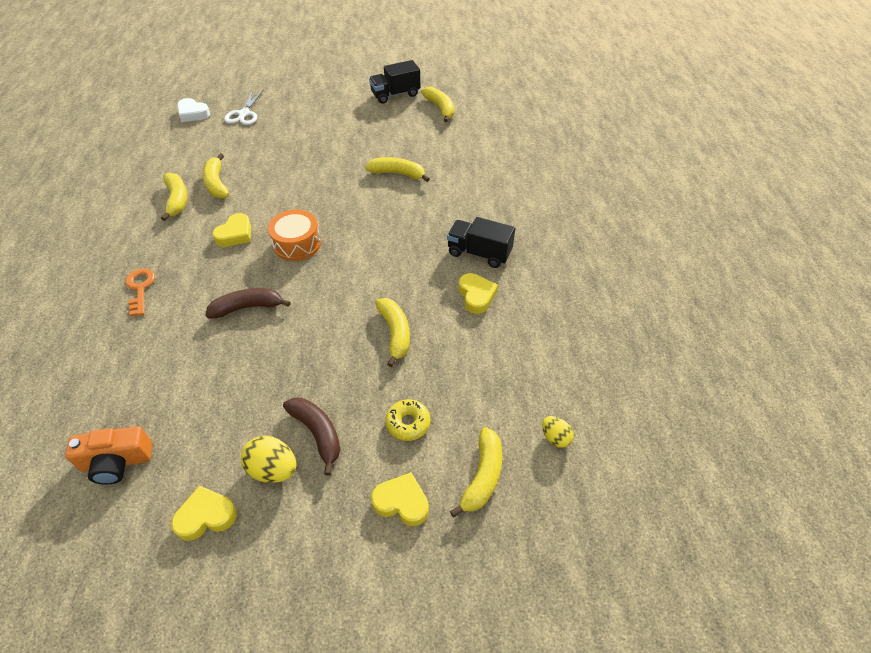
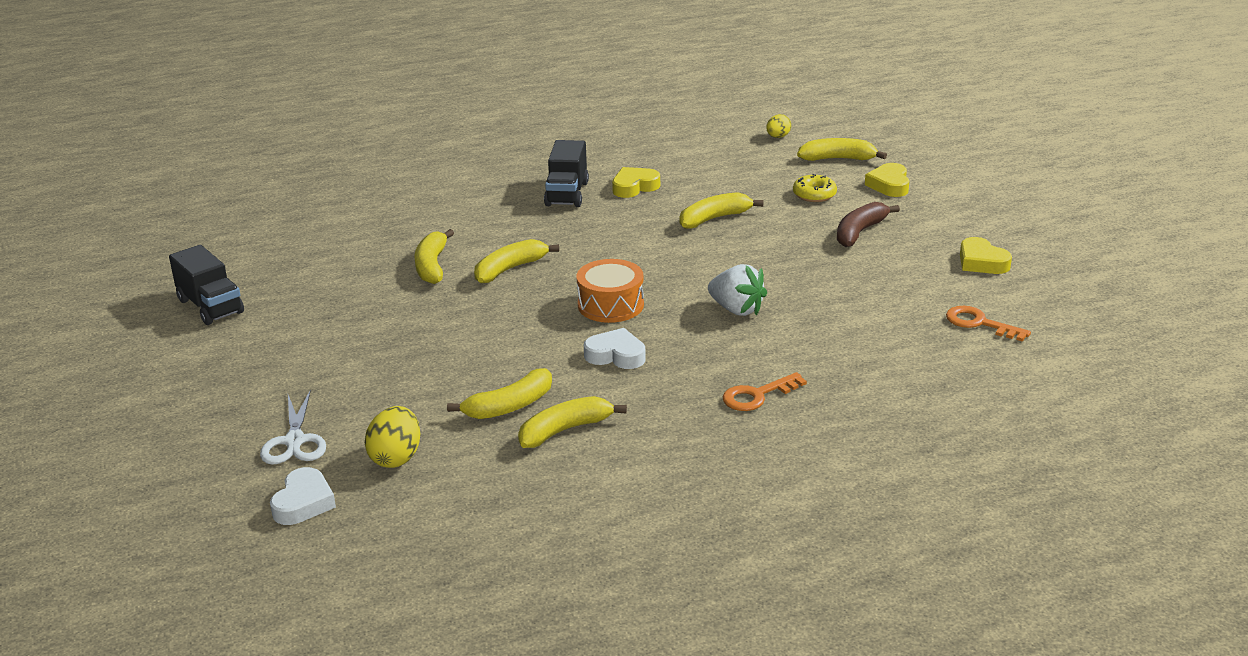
camera: 105 degrees left, 20 degrees down
(117, 462) = (979, 323): orange camera -> orange key
(235, 234) = (616, 355): yellow heart -> white heart
(244, 114) = (295, 441): white scissors -> white scissors turned 90 degrees clockwise
(247, 307) = (736, 309): brown banana -> white strawberry
(273, 469) = (912, 243): yellow egg -> yellow egg (396, 458)
(440, 108) = (250, 262): yellow banana -> yellow banana (509, 269)

